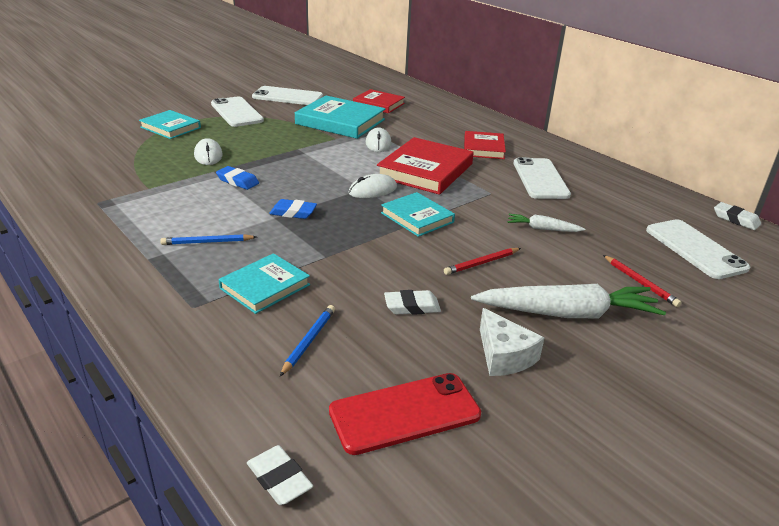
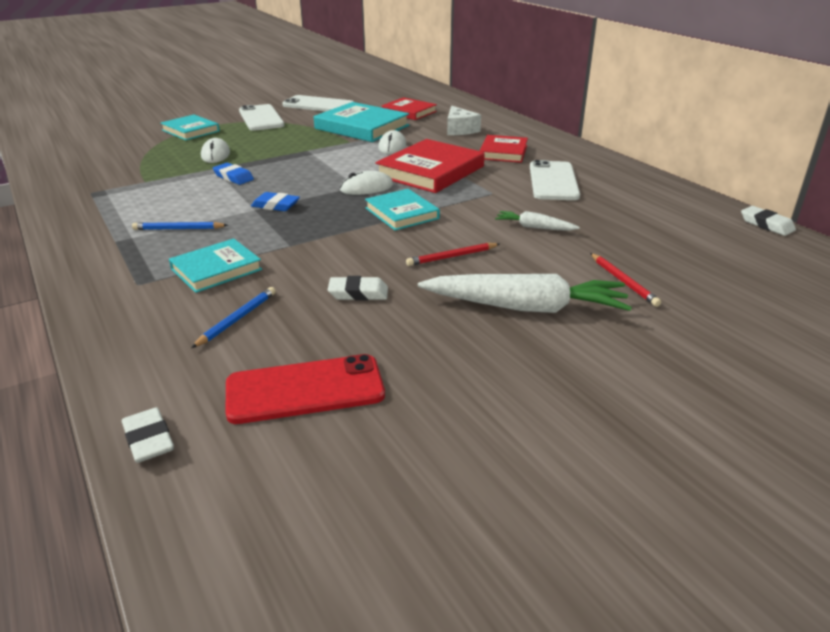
camera: 10 degrees right, 0 degrees up
(504, 356) = (436, 343): white cheese -> white cheese (460, 130)
(695, 249) = (703, 252): white phone -> none

